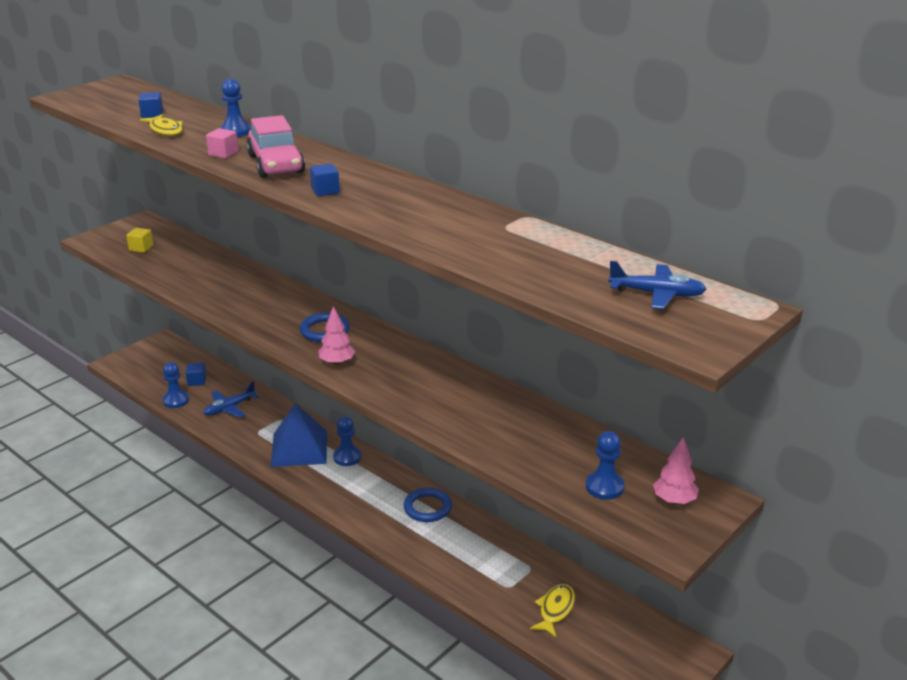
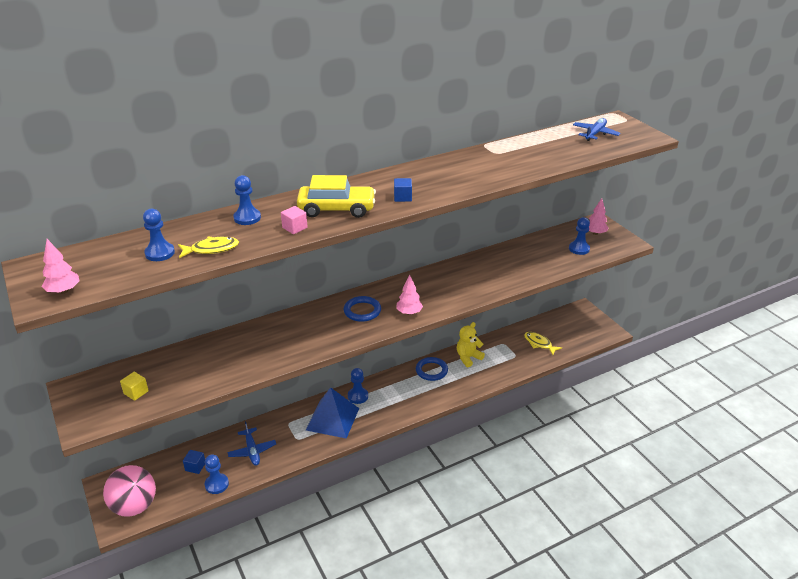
camera: 70 degrees left, 5 degrees up
(79, 99) = (63, 291): none -> pink tree
(138, 365) = (134, 506): none -> pink ball
(152, 114) = (160, 253): blue cube -> blue pawn
(276, 164) = (336, 209): pink car -> yellow car
(475, 537) = (468, 358): none -> yellow teddy bear

